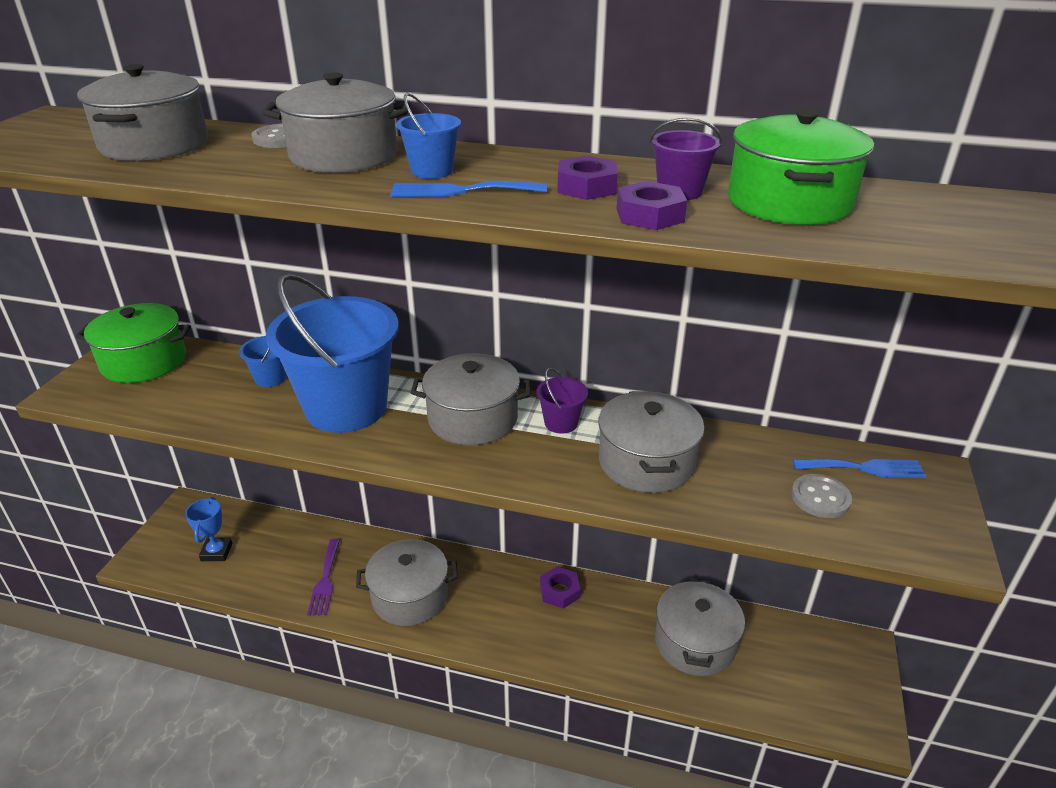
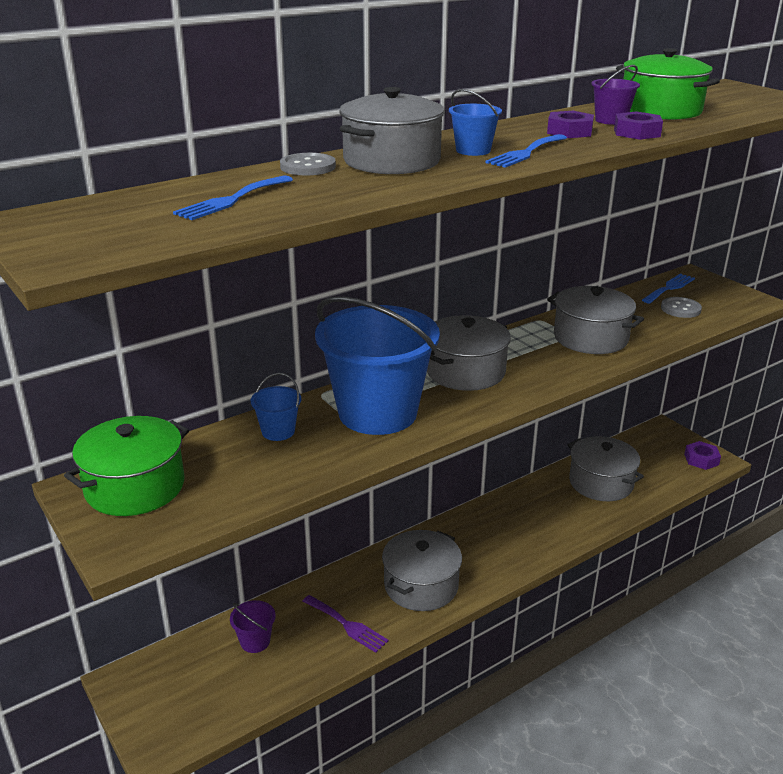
camera: 50 degrees left, 5 degrees down
(155, 145) = (232, 200): grey pot -> blue fork
(216, 552) = (222, 682): blue trophy -> none
(559, 591) = (498, 512): purple nut -> purple nut (701, 459)
(561, 423) = (514, 346): purple bucket -> purple bucket (255, 641)

